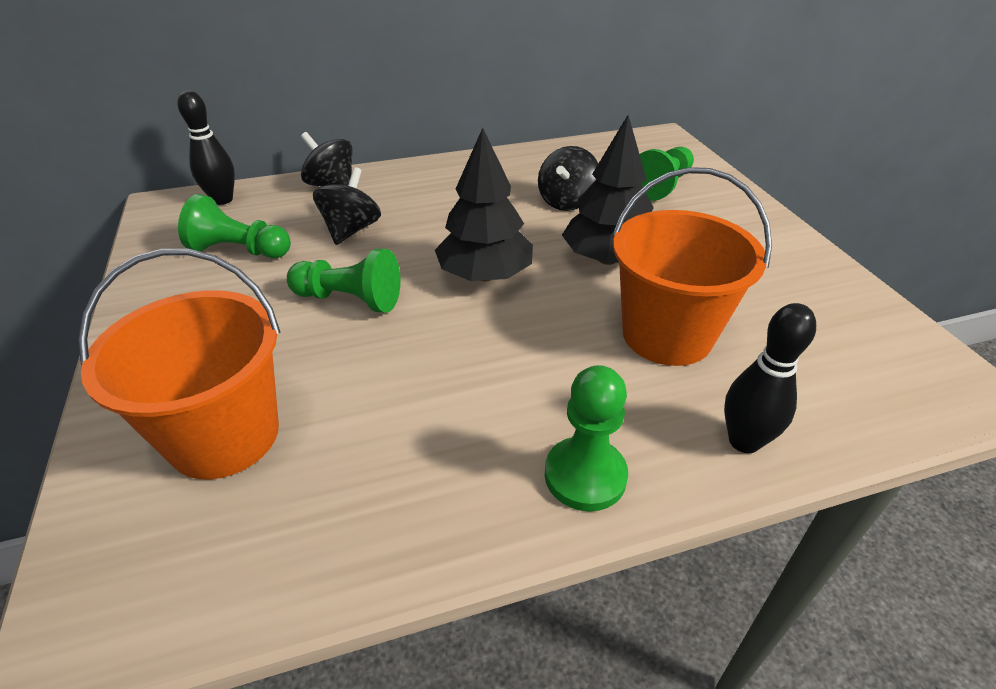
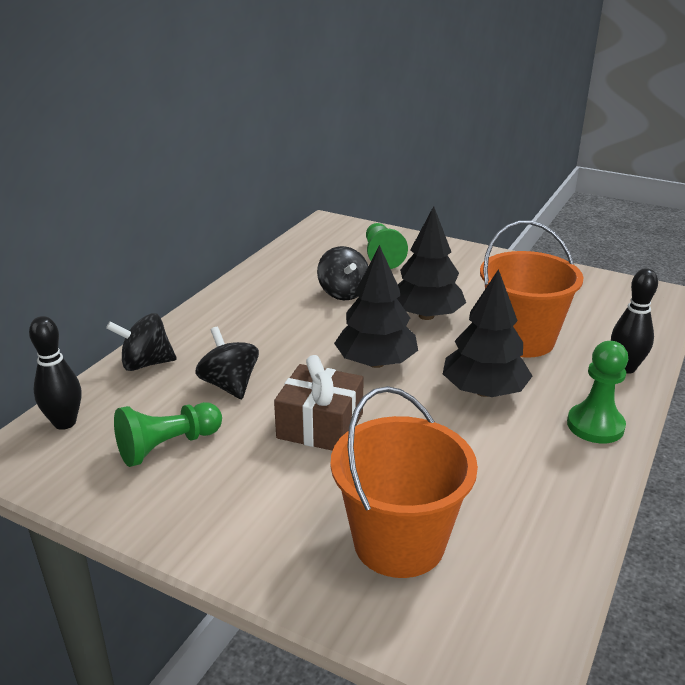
camera: 45 degrees left, 10 degrees down
(350, 299) = (320, 426): green pawn -> brown gift
(533, 360) = (484, 391): none -> black tree

